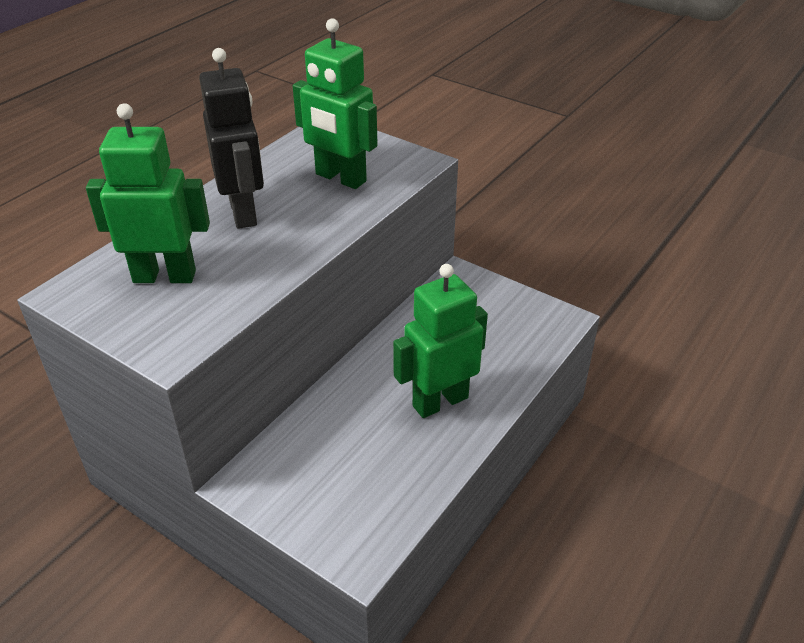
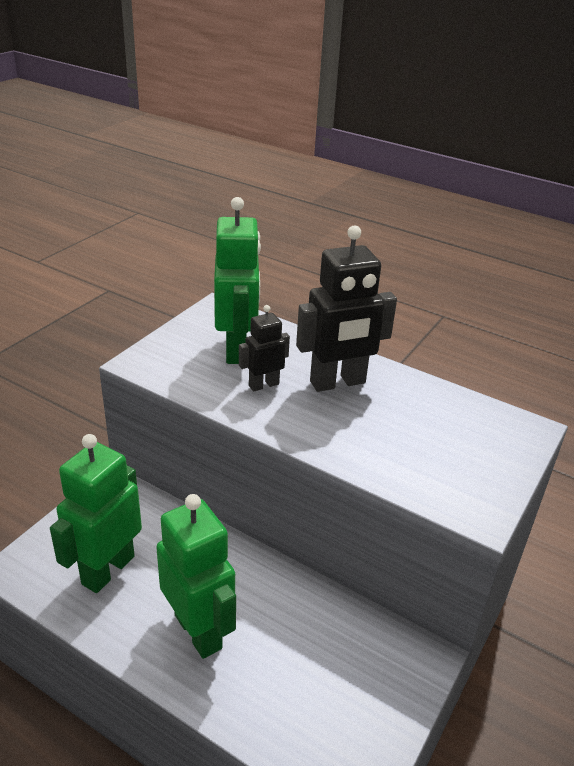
camera: 85 degrees right, 5 degrees down
(237, 258) = (263, 385): none -> black robot
(340, 178) = (418, 444): green robot -> green robot (107, 570)

